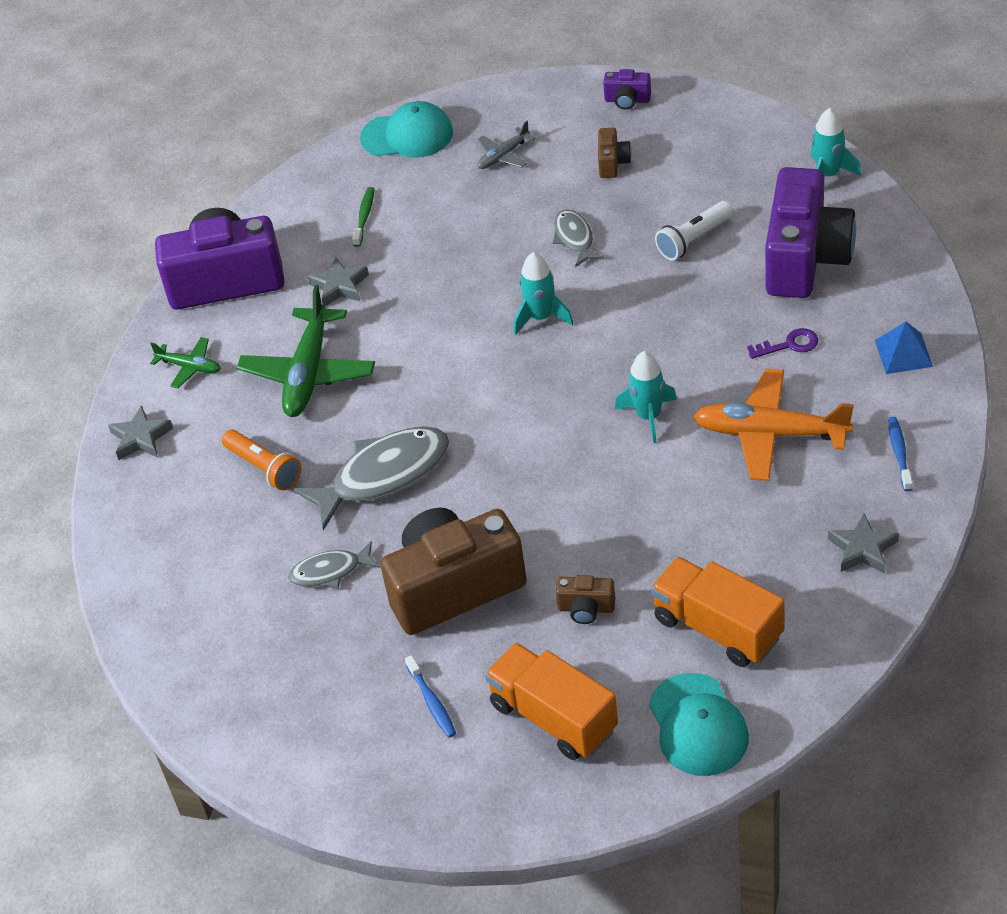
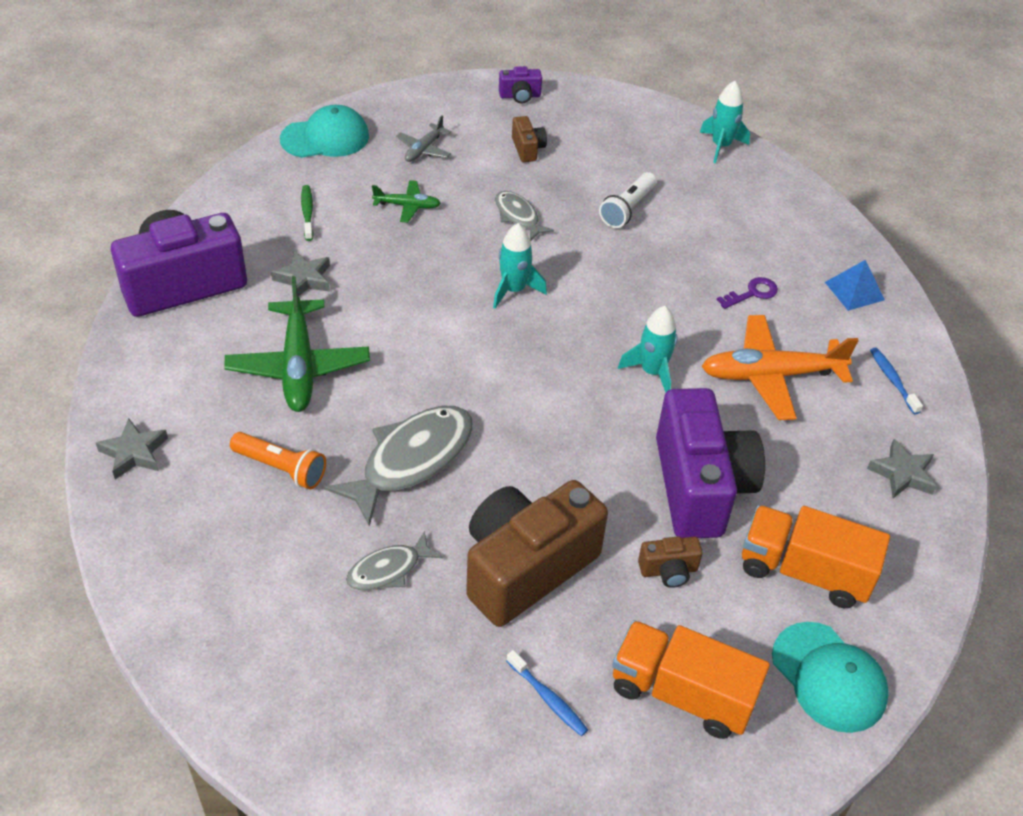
camera: 25 degrees left, 0 degrees up
(190, 367) = (168, 373): green plane -> green plane (407, 206)
(805, 258) = (733, 217): purple camera -> purple camera (700, 486)

